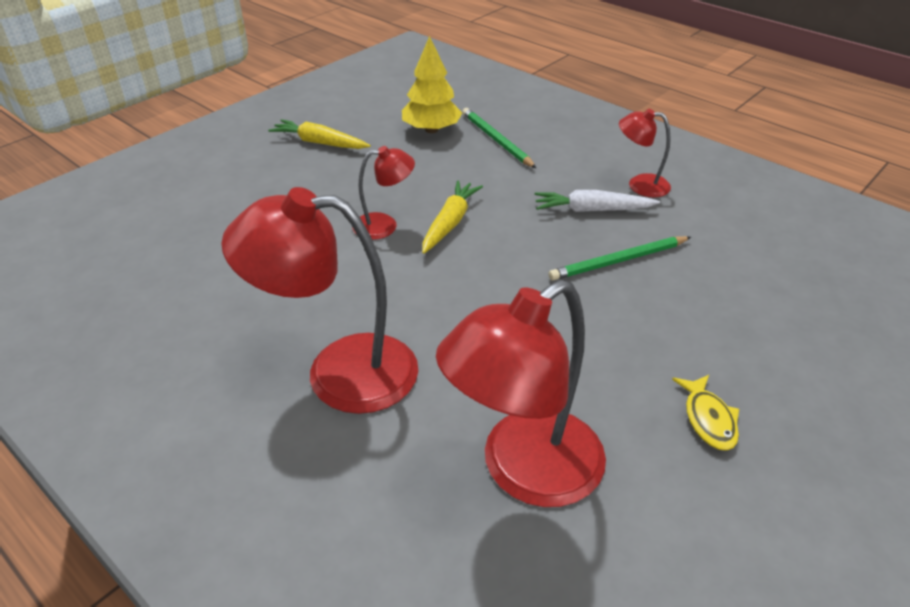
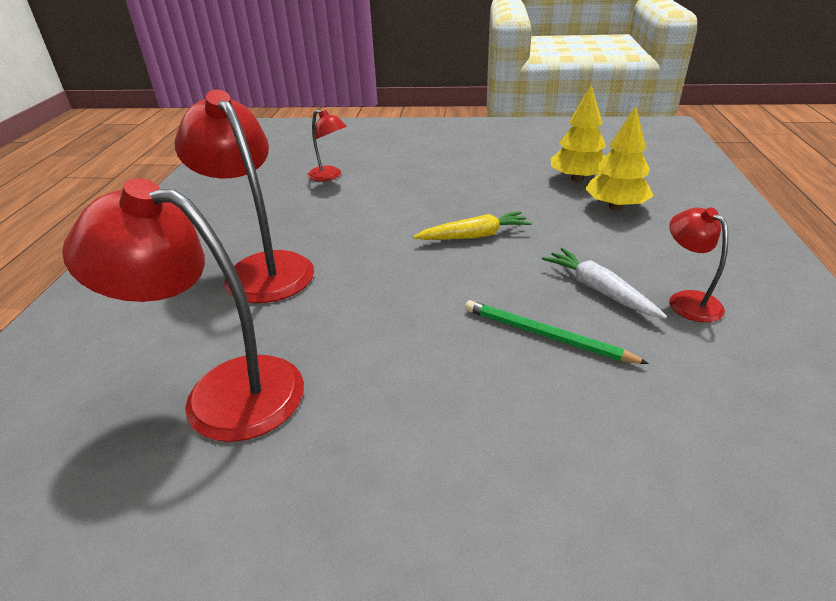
camera: 55 degrees right, 5 degrees down
(320, 143) = (488, 155): yellow carrot -> none
(384, 225) = (433, 215): red lamp -> red lamp (329, 176)
(496, 140) = (615, 206): green pencil -> yellow tree
(708, 419) = (376, 489): yellow fish -> none

